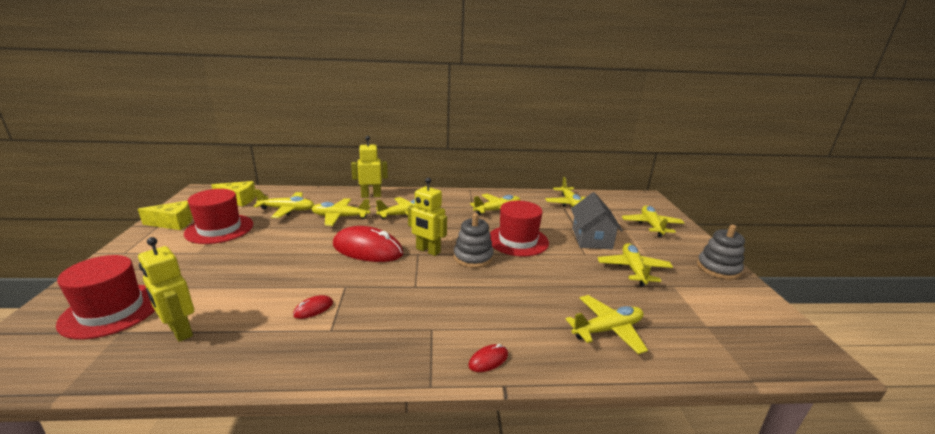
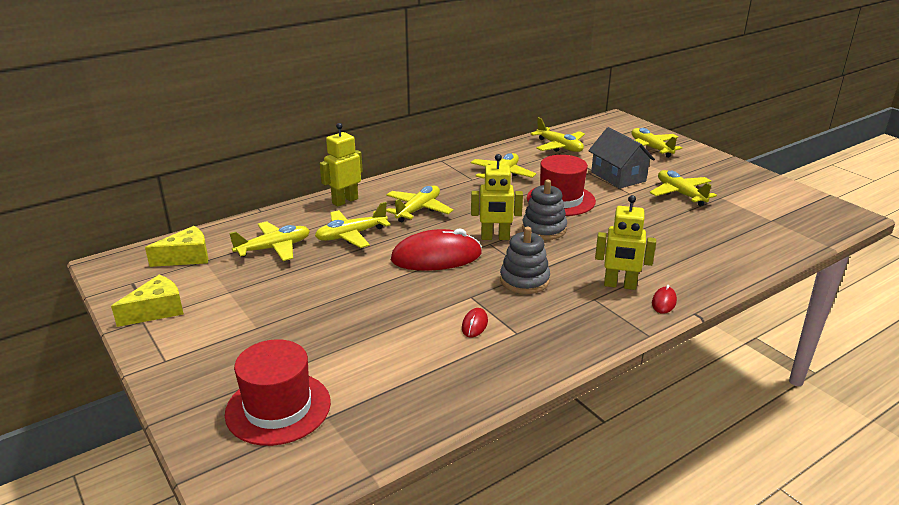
camera: 30 degrees left, 5 degrees up
(180, 331) = (385, 391): yellow robot -> yellow robot (620, 285)
(219, 229) = (232, 295): red hat -> none
(607, 330) = (714, 248): yellow plane -> none
(718, 268) = (736, 171): grey stacking toy -> grey stacking toy (524, 280)

